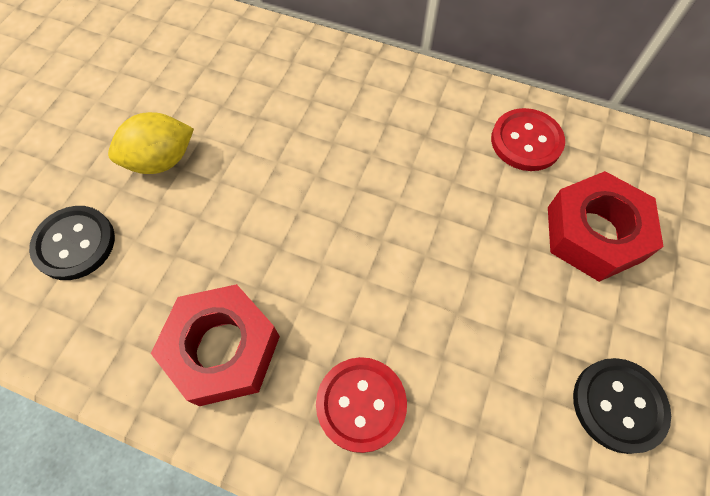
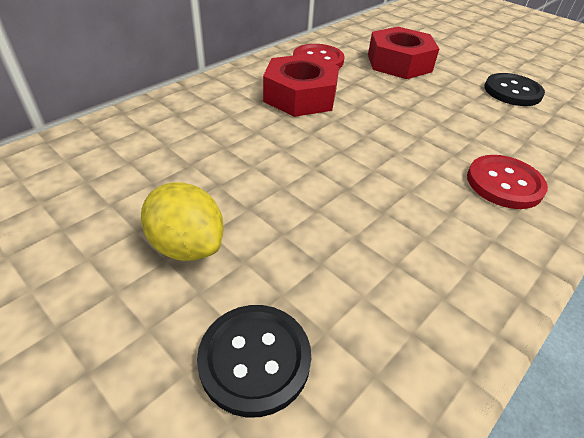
camera: 70 degrees left, 20 degrees down
(161, 160) = (187, 245): yellow lemon -> yellow lemon turned 45 degrees counterclockwise
(223, 349) = (441, 250): red nut -> red nut (300, 96)

